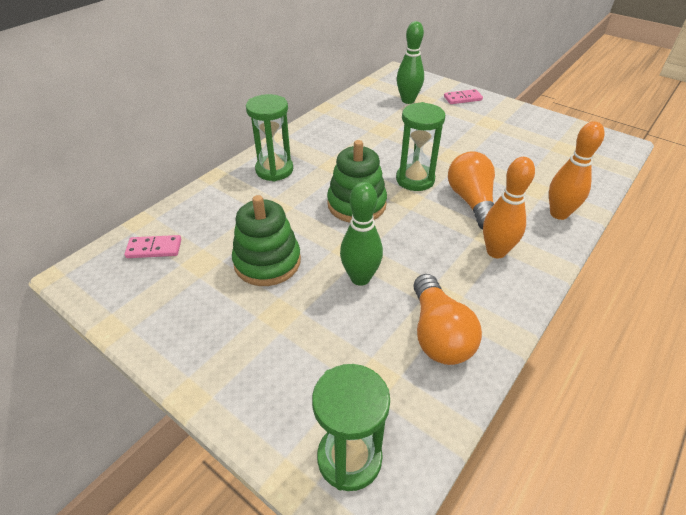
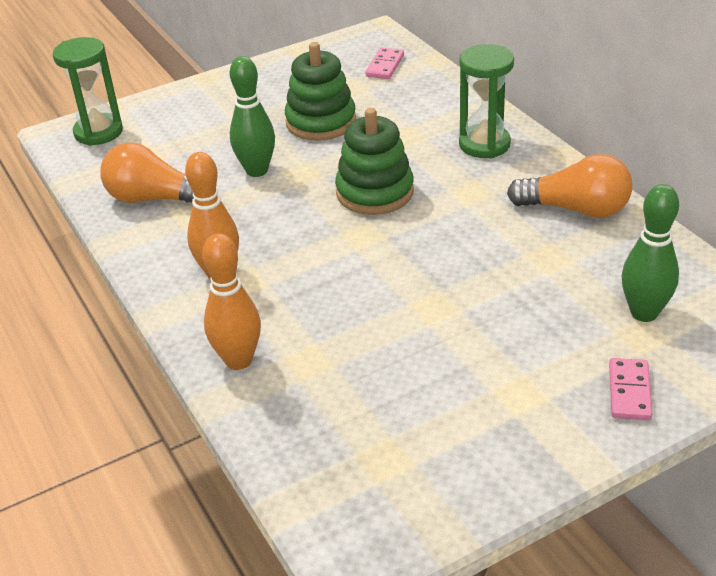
camera: 115 degrees right, 5 degrees down
(415, 179) = (396, 252): green hourglass -> none
(471, 201) = (318, 287): orange light bulb -> orange light bulb (576, 209)

